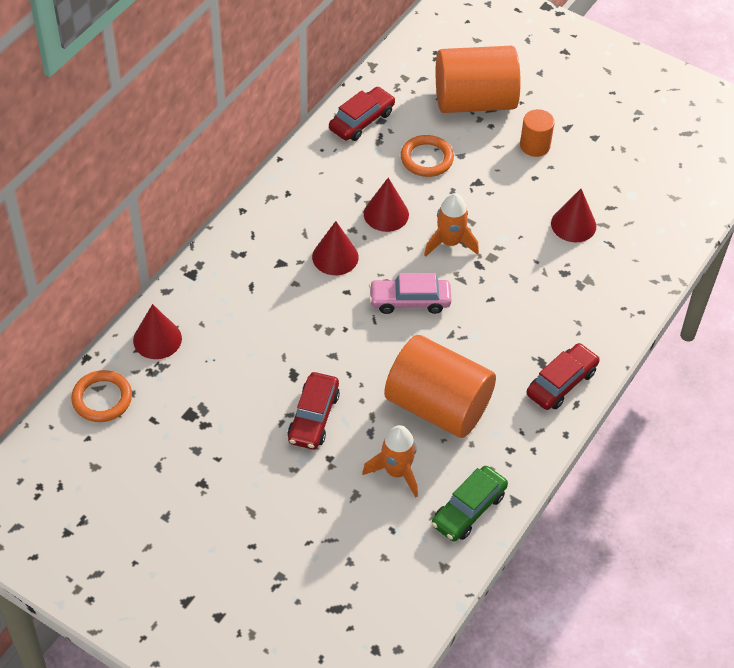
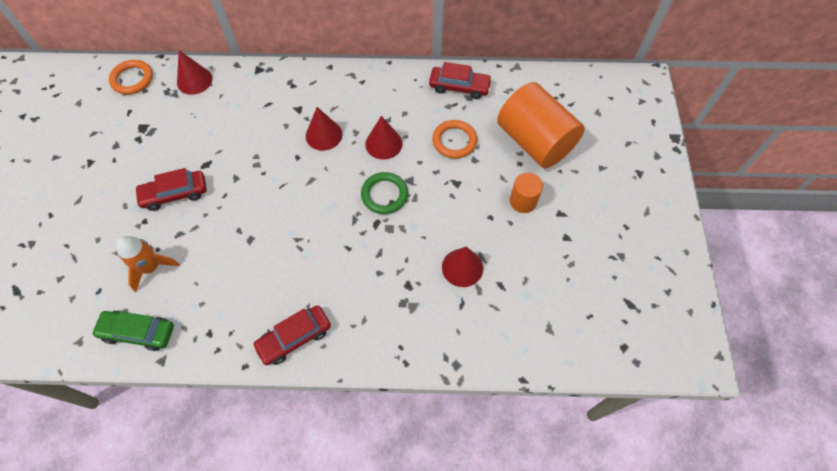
camera: 60 degrees right, 10 degrees up
(409, 301) = (312, 198): pink car -> none
(438, 406) = (225, 264): orange cylinder -> none
(450, 242) = (384, 195): orange rocket -> green ring
(561, 383) = (294, 338): red car -> red car turned 135 degrees clockwise

